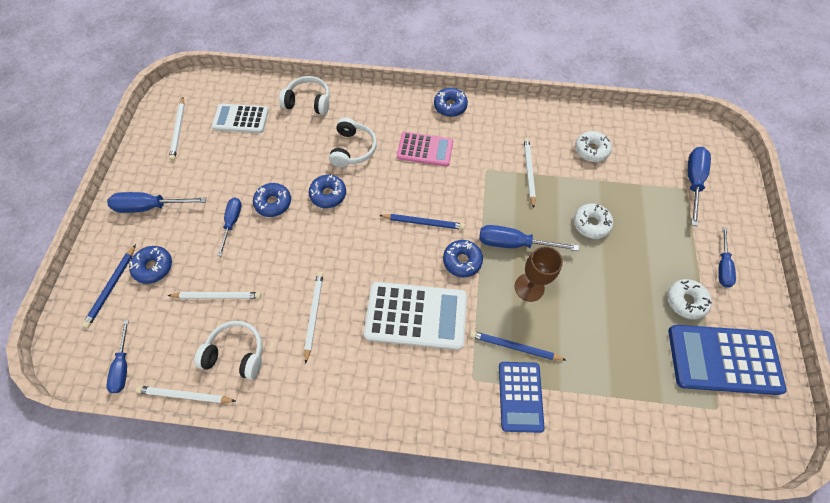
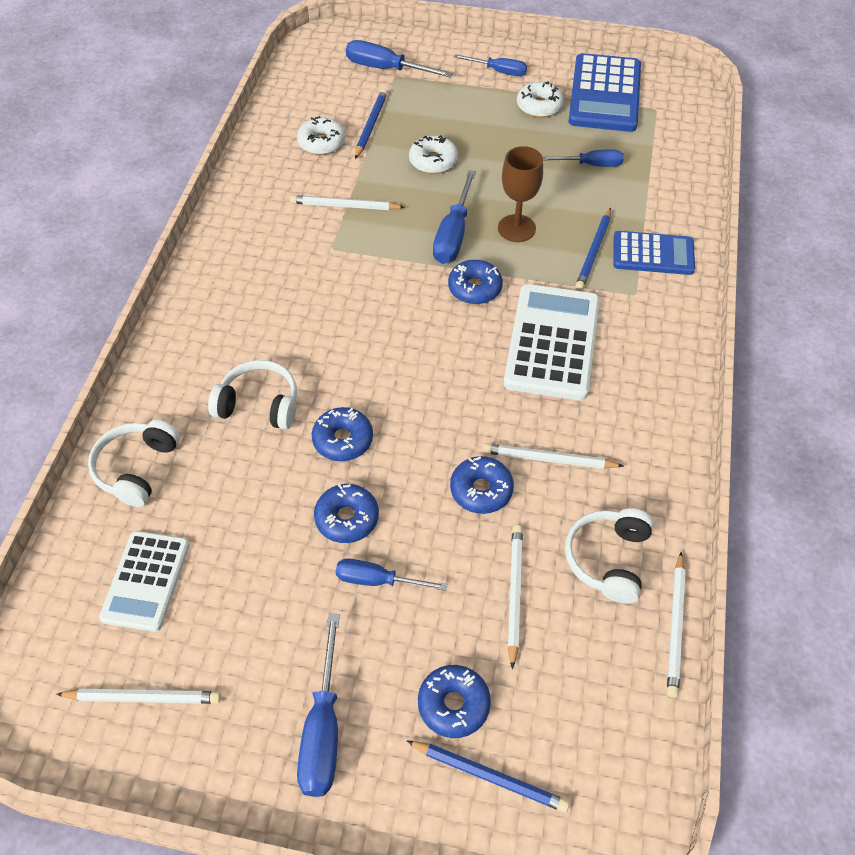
camera: 85 degrees left, 10 degrees down
(123, 366) = (634, 730): blue screwdriver -> blue screwdriver (591, 165)
(423, 222) = (410, 324): blue pencil -> blue pencil (371, 125)
(425, 149) = (281, 313): pink calculator -> none
(450, 106) = (204, 276): blue donut -> blue donut (481, 490)

